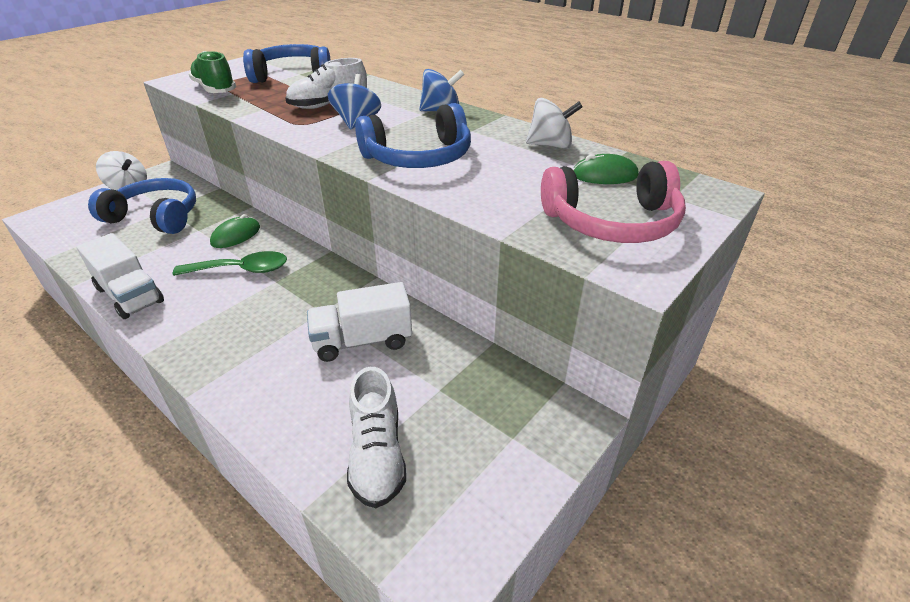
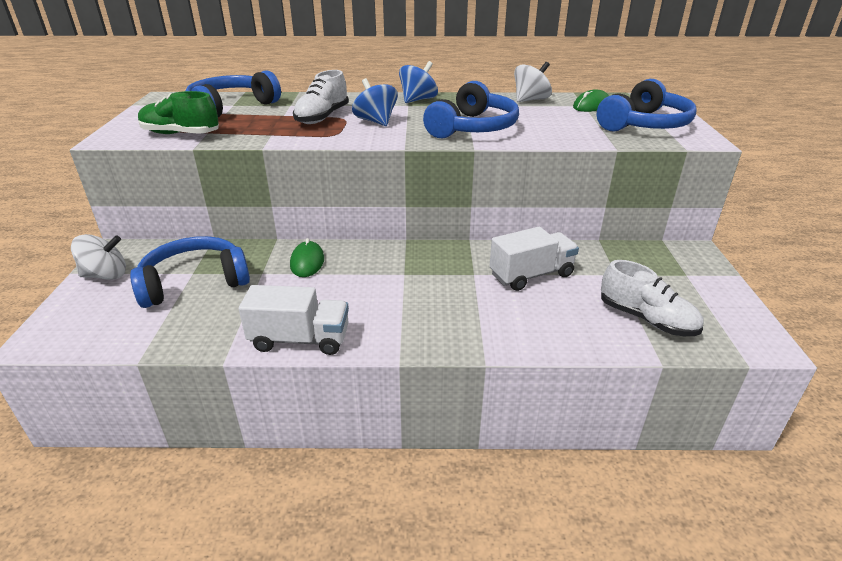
camera: 40 degrees left, 5 degrees down
(241, 270) = (362, 280): green spoon -> none
(362, 341) = (531, 275): white truck -> white truck turned 150 degrees counterclockwise
(612, 222) = (644, 124): pink headphones -> blue headphones

